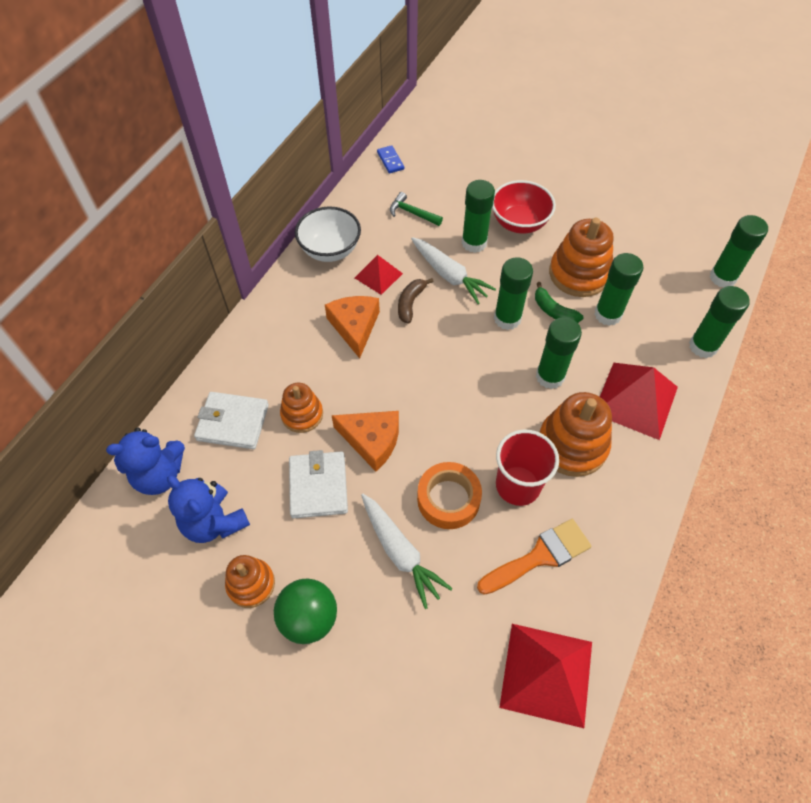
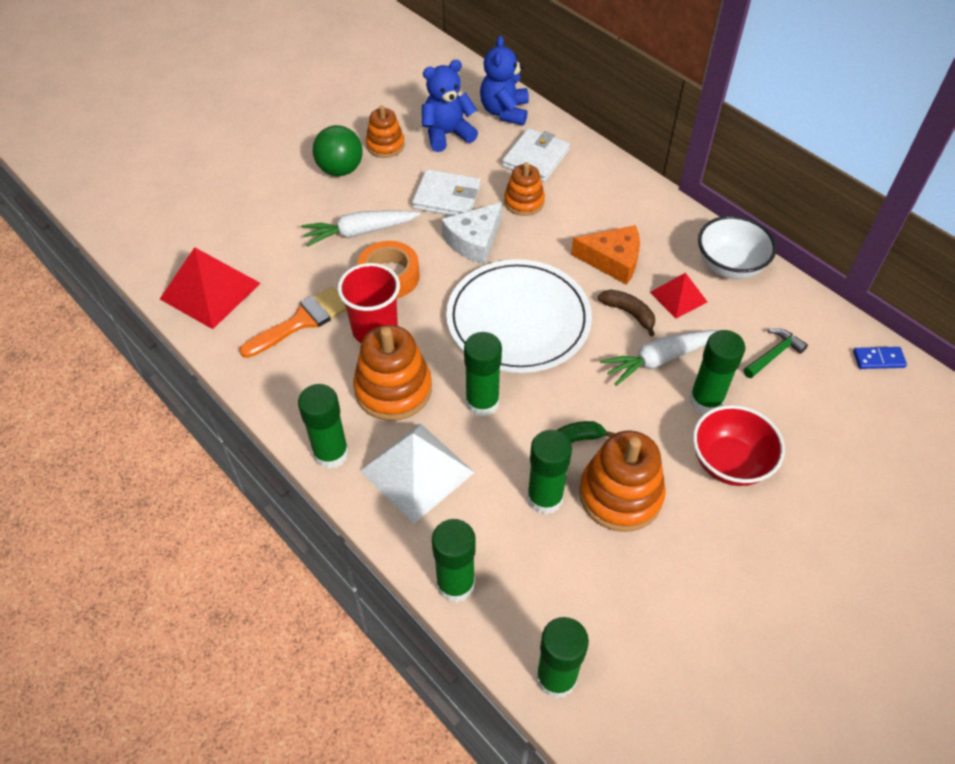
camera: 110 degrees right, 5 degrees down
(372, 441) = (474, 241): orange cheese -> white cheese
(452, 376) = (518, 319): none -> white plate
(507, 319) = (576, 392): green glue stick -> green glue stick (331, 453)
(540, 556) = (301, 321): orange brush -> orange brush turned 120 degrees counterclockwise
(635, 400) = (417, 471): red pyramid -> white pyramid

